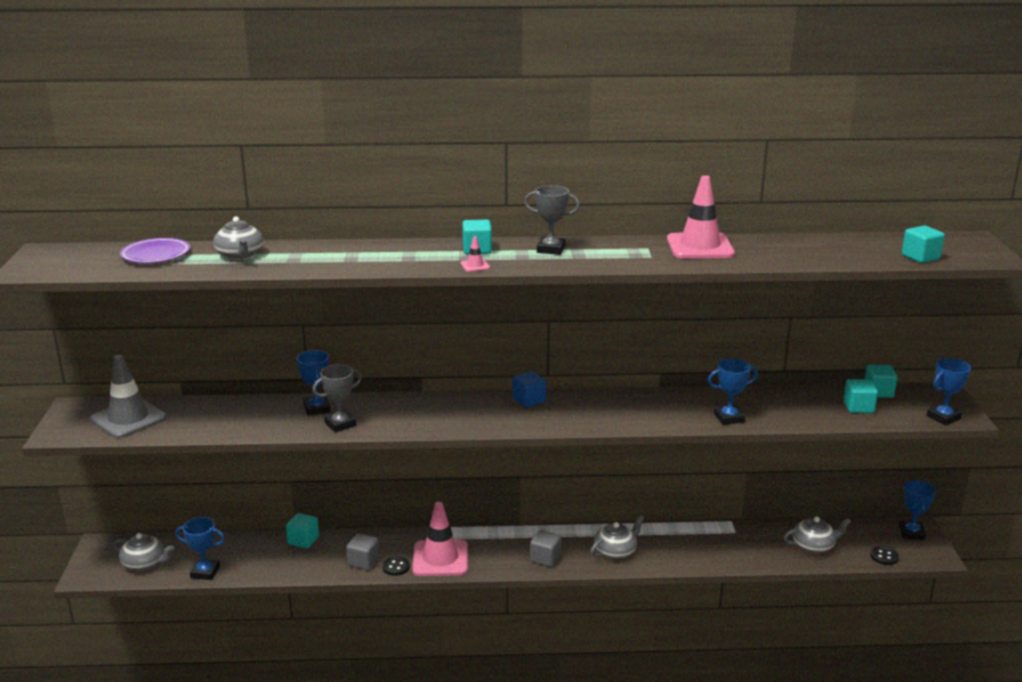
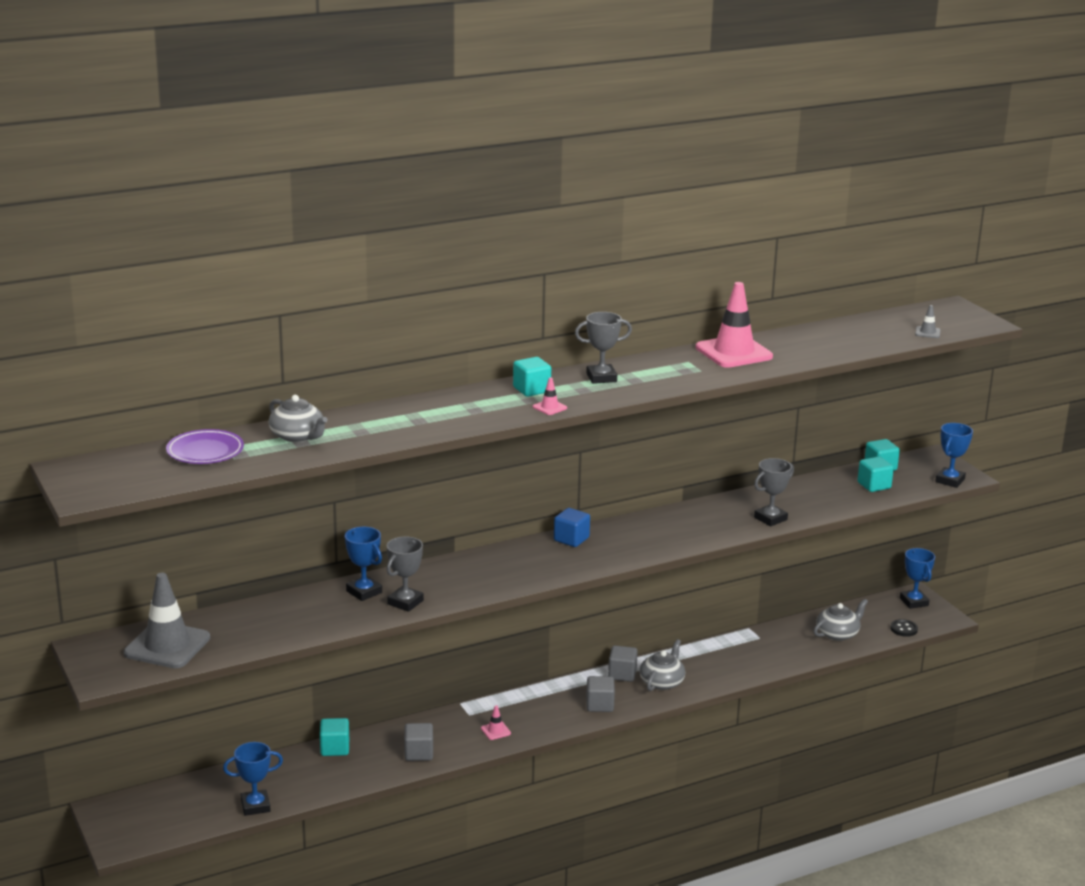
camera: 25 degrees left, 0 degrees up
(144, 563) = (176, 814): grey teapot -> none
(396, 567) = (457, 750): black button -> none
(440, 558) = (495, 731): pink traffic cone -> pink traffic cone, size x0.41
(585, 536) = (622, 674): none -> grey cube
(729, 418) = (770, 518): blue trophy -> grey trophy
(920, 257) = (927, 332): turquoise cube -> grey traffic cone

